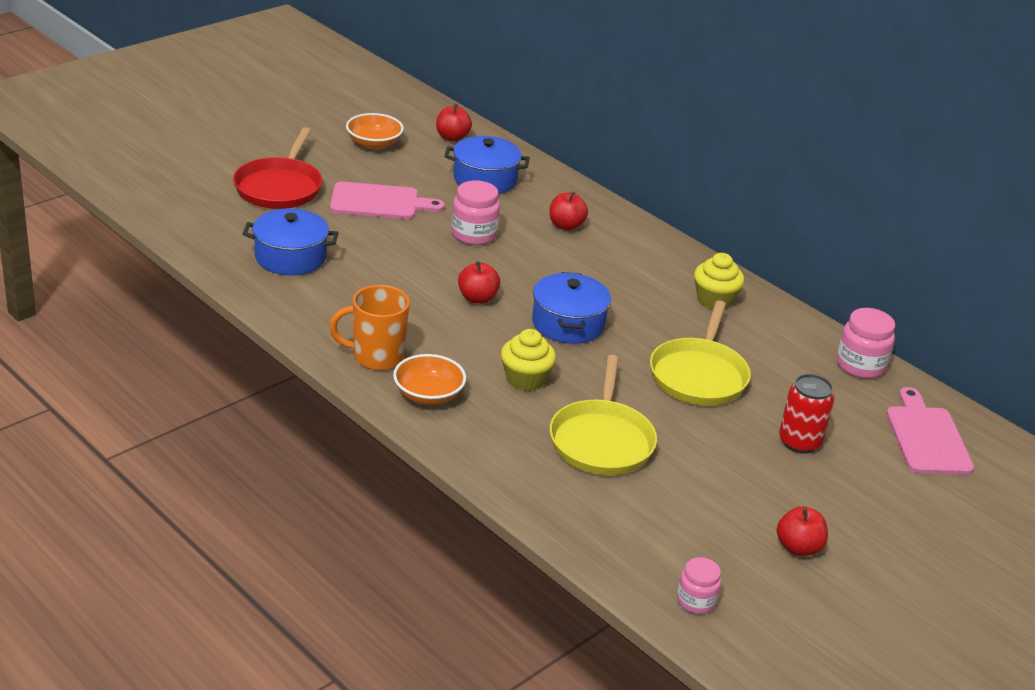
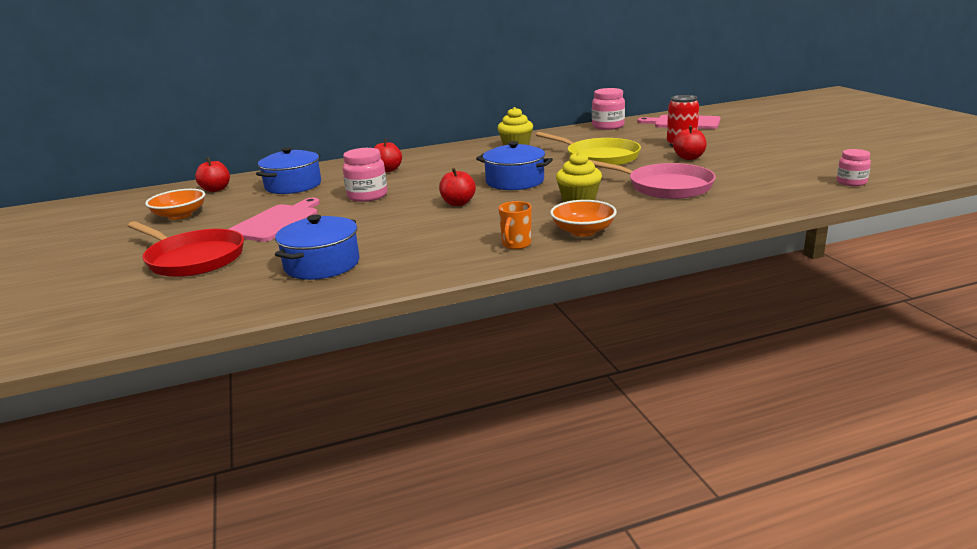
camera: 60 degrees left, 10 degrees down
(376, 357) = (516, 244): orange mug -> orange mug, size x0.61
(601, 441) = (665, 187): yellow pan -> pink pan
(798, 547) = (790, 156): red apple -> red apple (689, 158)

